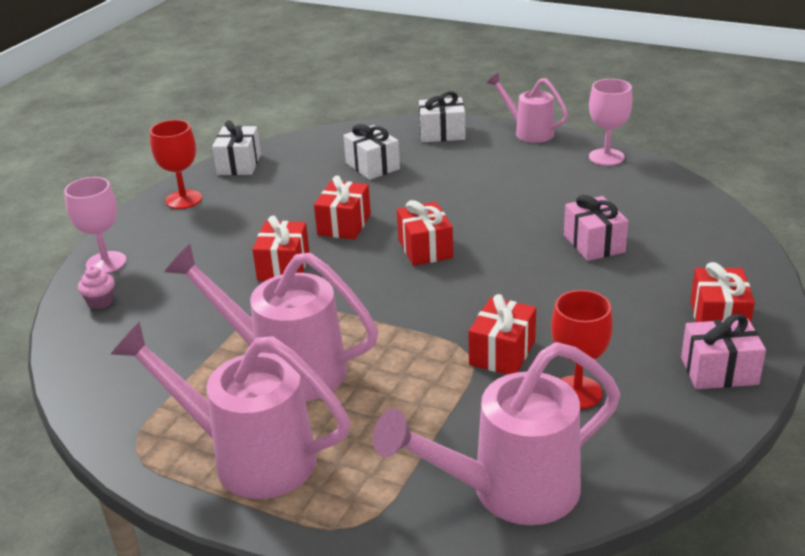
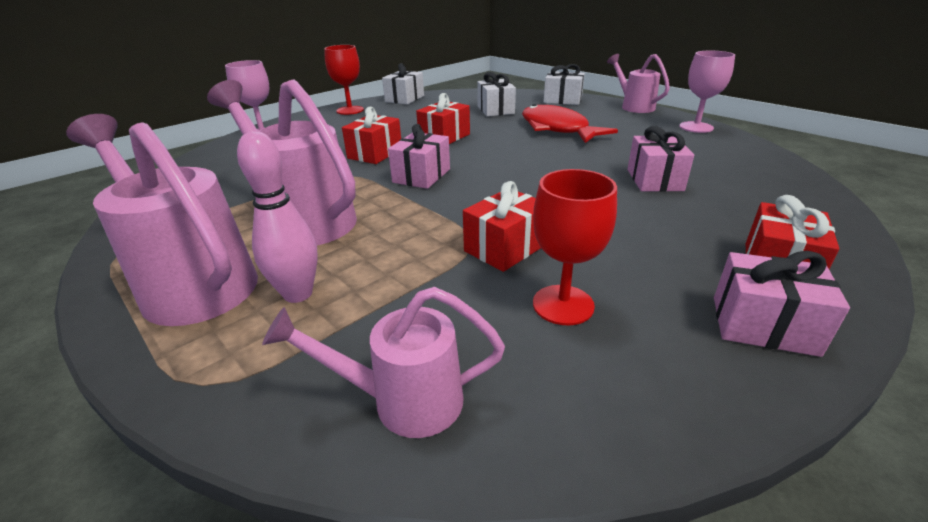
camera: 20 degrees right, 0 degrees up
(100, 302) = (231, 152): pink cupcake -> none
(358, 441) = (298, 294): none -> pink bowling pin
(363, 287) = (421, 176): none -> pink gift
(425, 249) = (495, 160): red gift -> none
(463, 187) = (557, 129): none -> red fish
(510, 491) = (403, 401): pink watering can -> pink watering can, size x0.60

